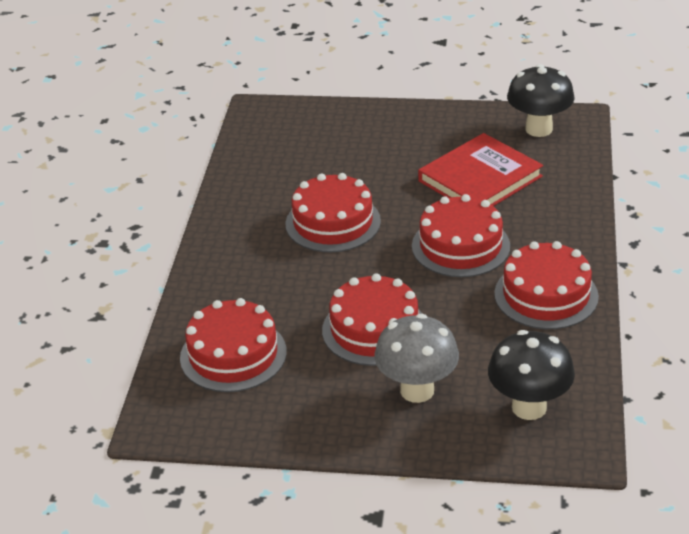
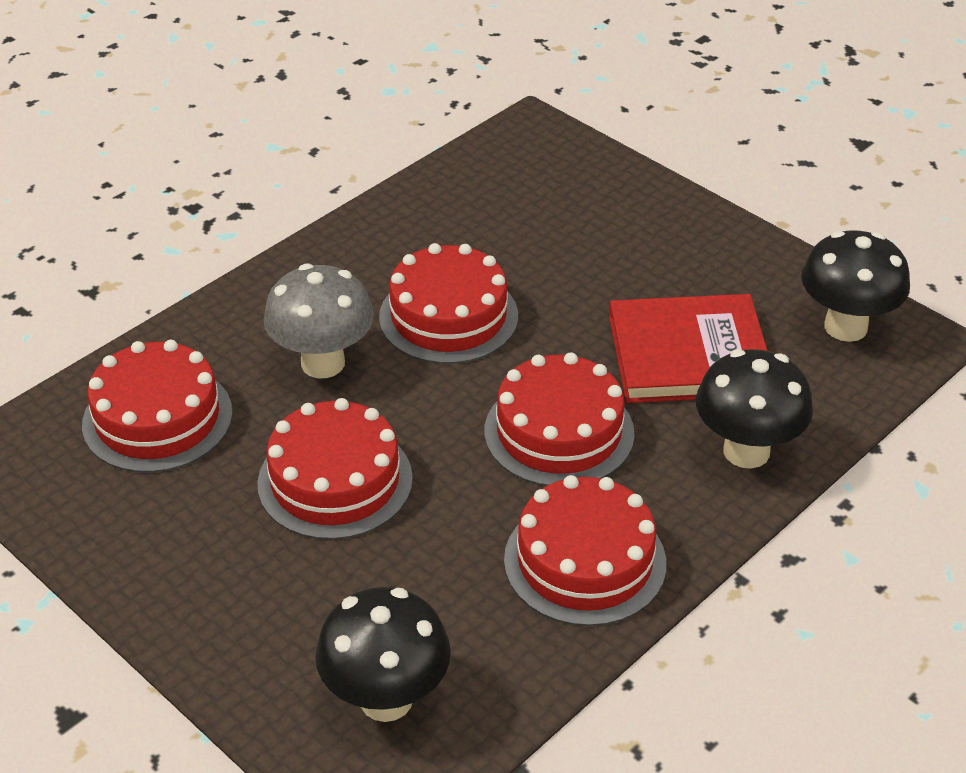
camera: 35 degrees right, 5 degrees up
(417, 390) = (289, 589): grey mushroom -> grey mushroom (323, 363)
(560, 207) = (746, 451): none -> black mushroom

